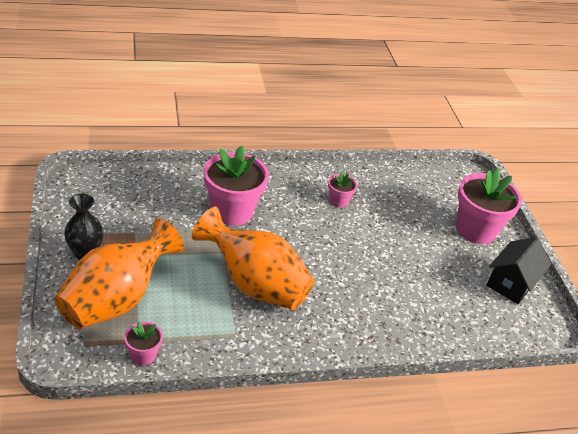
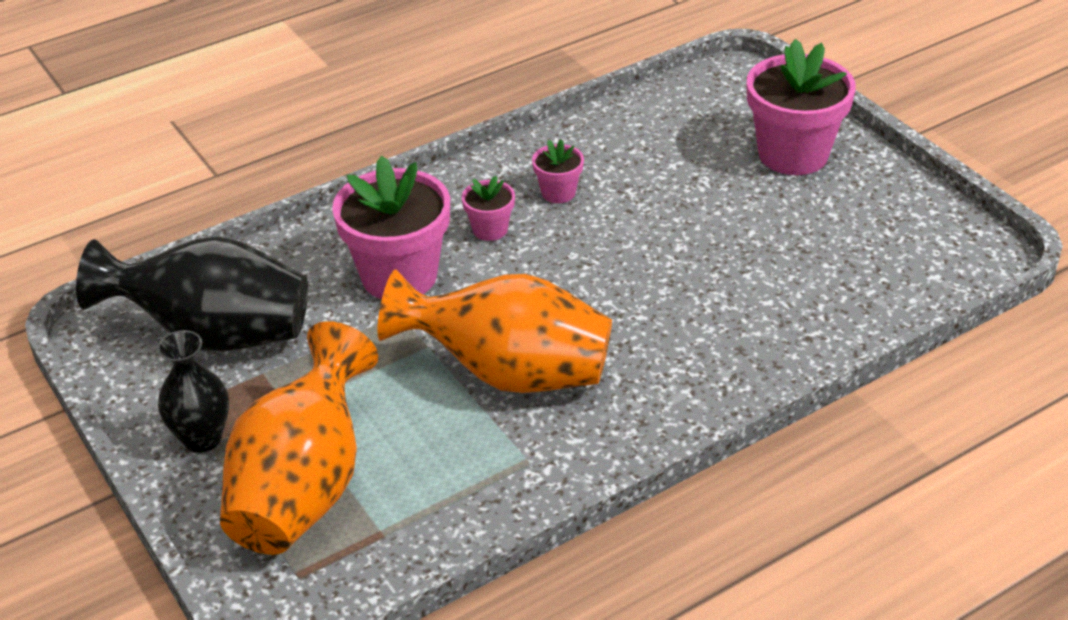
camera: 15 degrees left, 0 degrees up
(125, 203) = (214, 334): none -> black vase
(143, 355) = (404, 551): pink flower pot -> pink flower pot (490, 229)
(511, 283) = (891, 212): black house -> none

